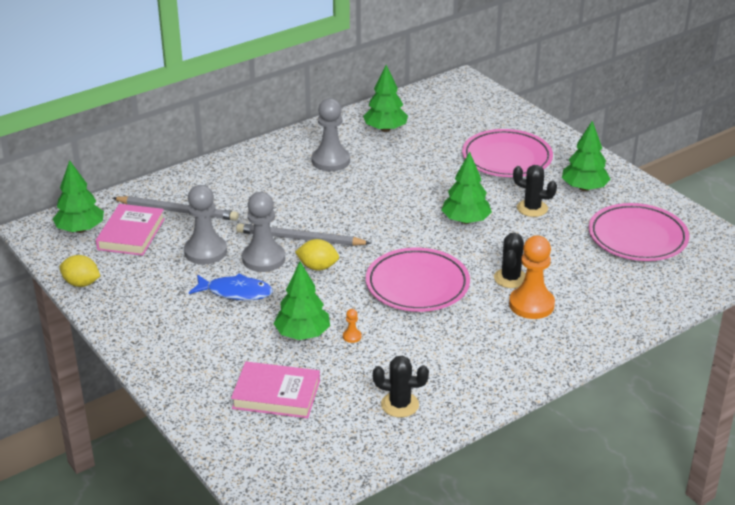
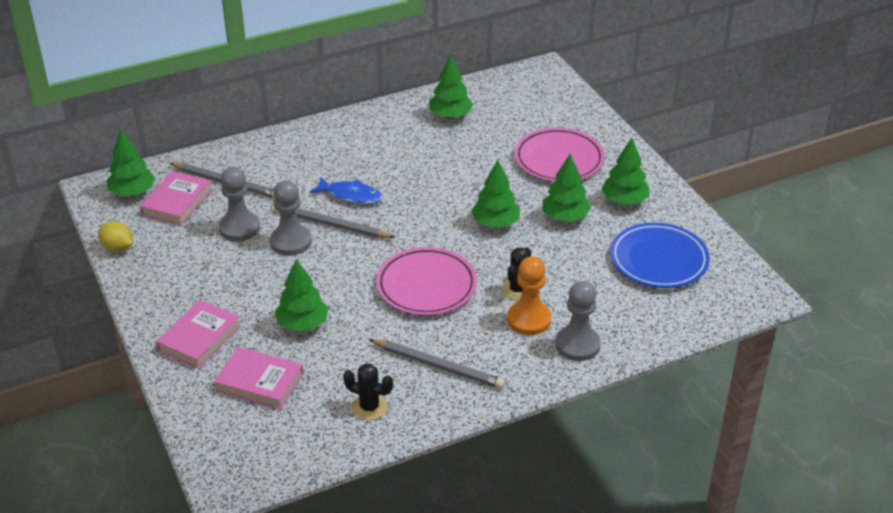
camera: 10 degrees right, 5 degrees up
(198, 360) = (200, 338): none -> pink book
(235, 292) = (254, 273): blue fish -> blue fish (351, 196)
(317, 267) = (338, 256): yellow lemon -> none
(330, 161) = (386, 144): grey pawn -> grey pawn (577, 345)
(352, 336) = (347, 332): orange pawn -> none
(457, 357) = (438, 366): none -> grey pencil
(532, 208) = (565, 217): black cactus -> green tree
(637, 237) = (658, 260): pink plate -> blue plate

